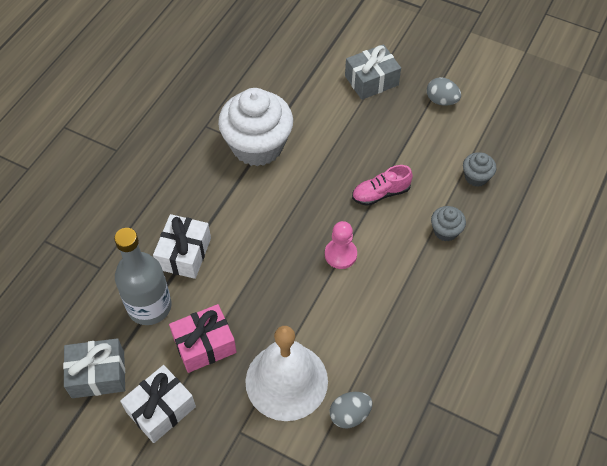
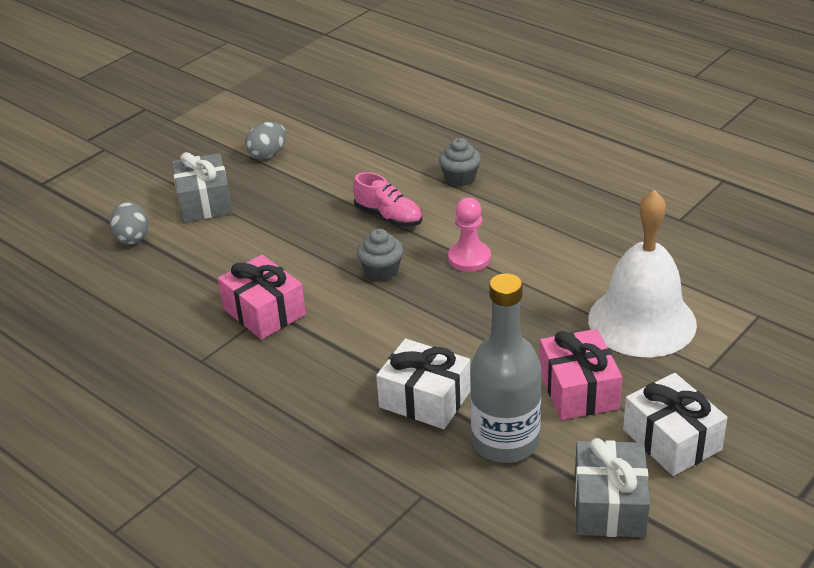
camera: 75 degrees left, 20 degrees down
(257, 146) = (264, 311): white cupcake -> pink gift
(349, 415) = (692, 276): grey egg -> grey egg (132, 237)
(380, 193) = (388, 217): pink shoe -> pink shoe turned 45 degrees counterclockwise
(476, 177) = (392, 147): grey cupcake -> grey cupcake (381, 271)

